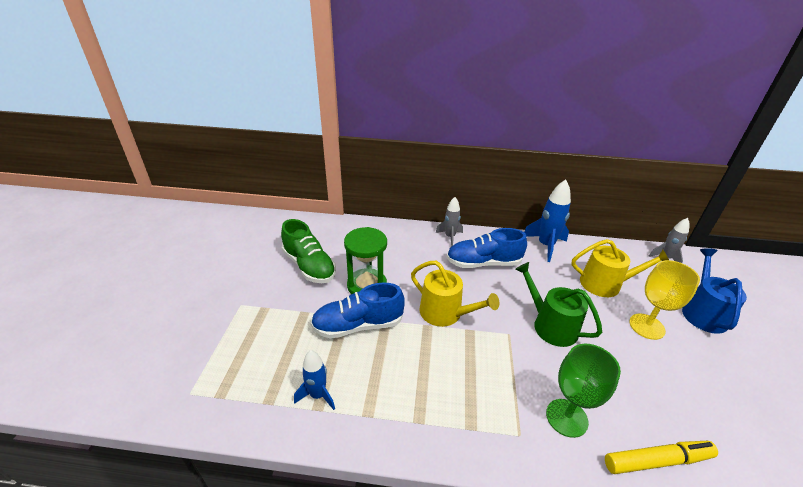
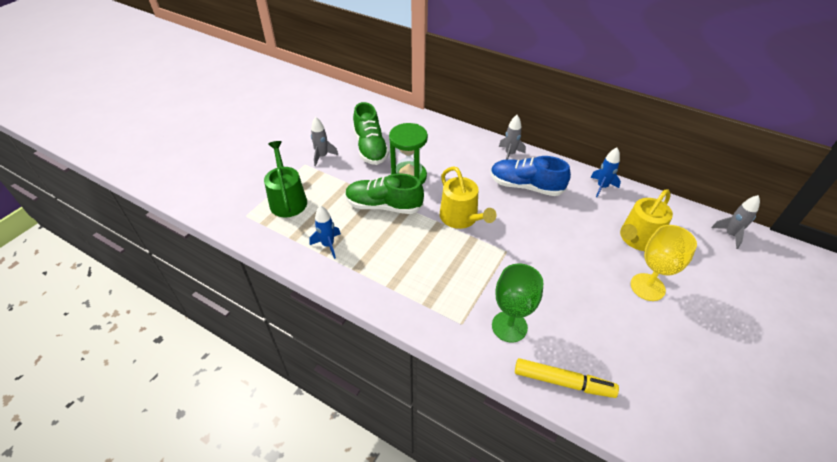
camera: 25 degrees right, 10 degrees up
(258, 290) = (322, 156): none -> grey rocket
(358, 325) = (384, 206): blue shoe -> green shoe
(545, 246) = (602, 187): blue rocket -> blue rocket, size x0.64
(550, 325) = (550, 256): green watering can -> green watering can (287, 200)
(605, 284) = (637, 239): yellow watering can -> yellow watering can turned 105 degrees clockwise
(702, 312) = (722, 295): blue watering can -> none

